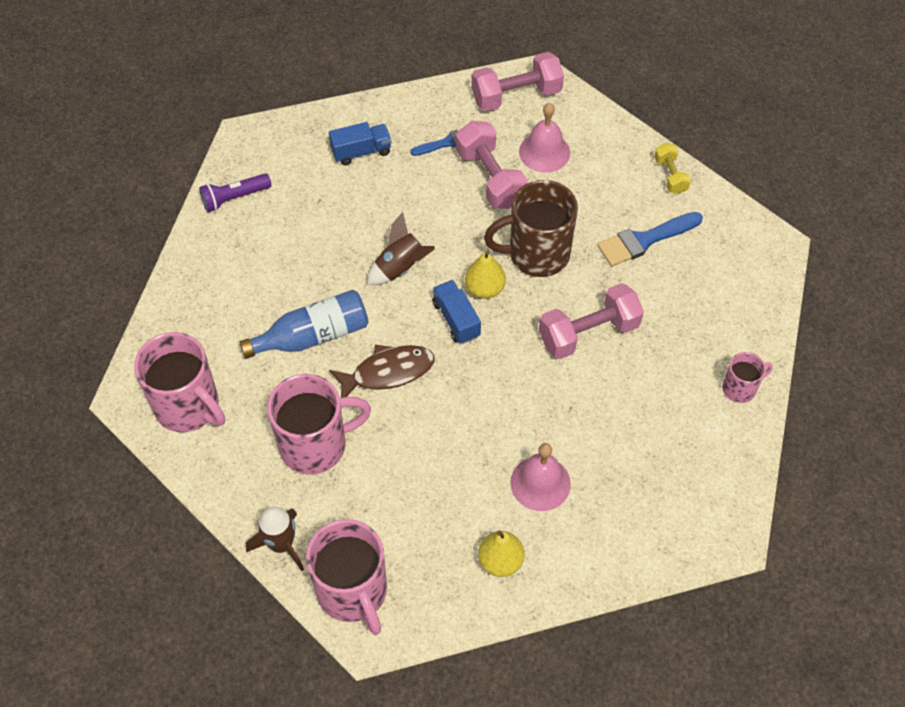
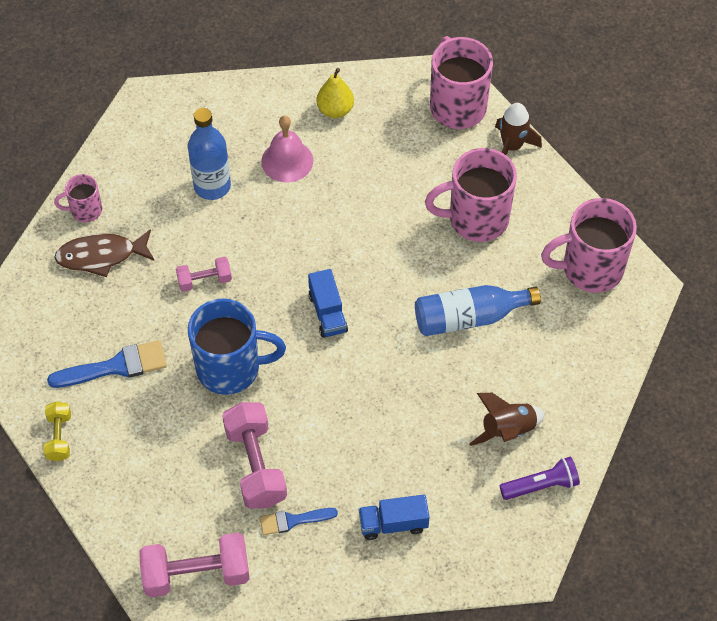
camera: 170 degrees left, 0 degrees up
(188, 407) = (590, 269): pink mug -> pink mug turned 60 degrees counterclockwise
(388, 372) = (402, 272): brown fish -> brown fish (101, 256)
(400, 268) = (372, 375): brown rocket -> brown rocket (507, 430)
(484, 289) = (292, 339): yellow pear -> none
(536, 254) = (230, 368): brown mug -> blue mug
(544, 152) = (186, 489): pink bell -> none
(588, 333) = (204, 280): pink dumbbell -> pink dumbbell, size x0.56
(614, 438) = (212, 186): none -> blue bottle

